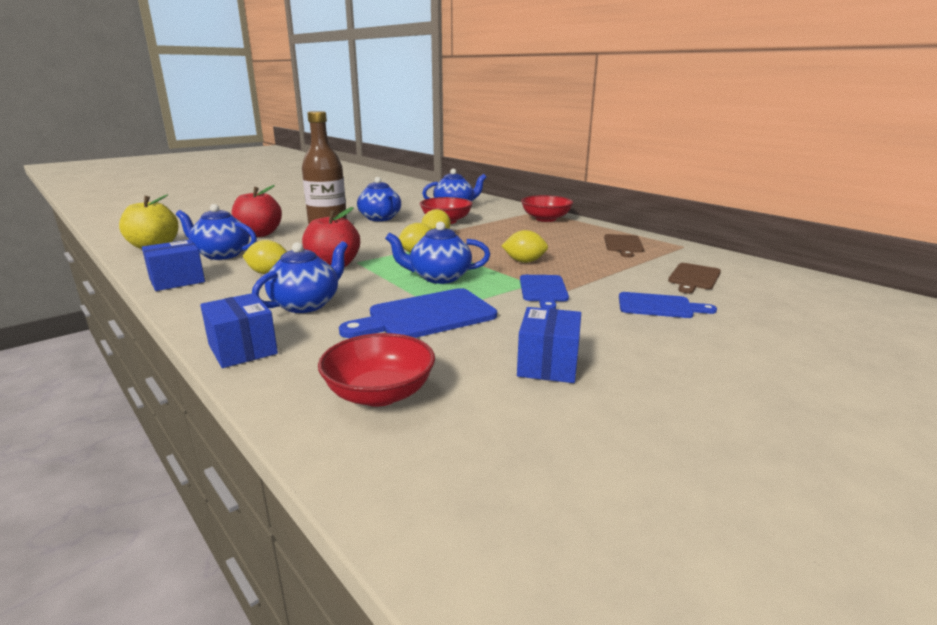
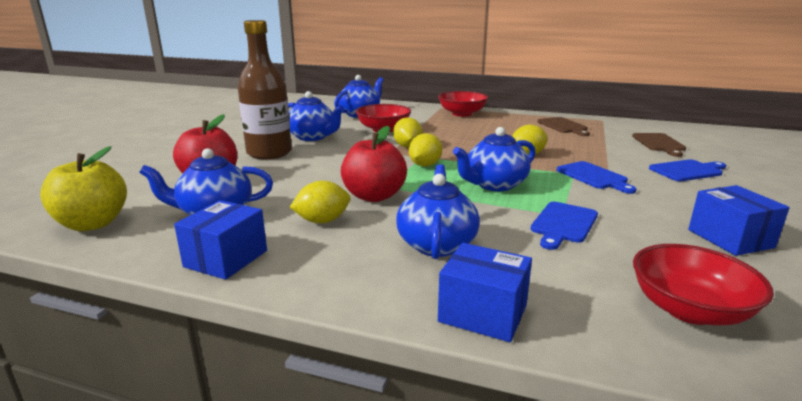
camera: 30 degrees left, 0 degrees up
(426, 316) = (563, 224): blue cutting board -> blue cutting board, size x0.64

